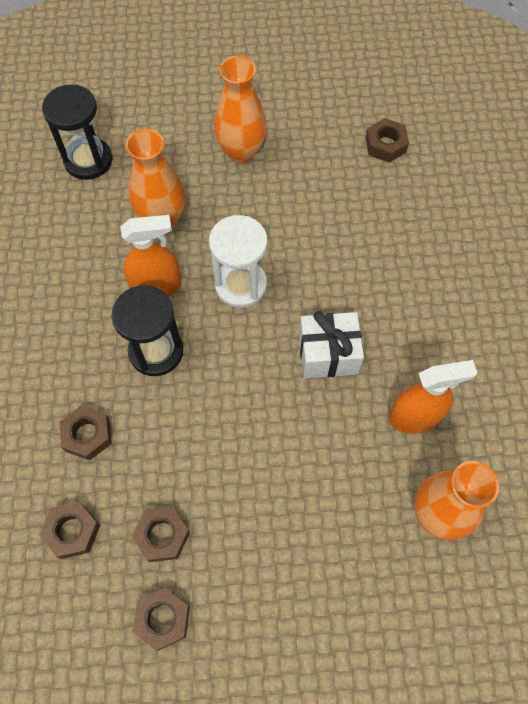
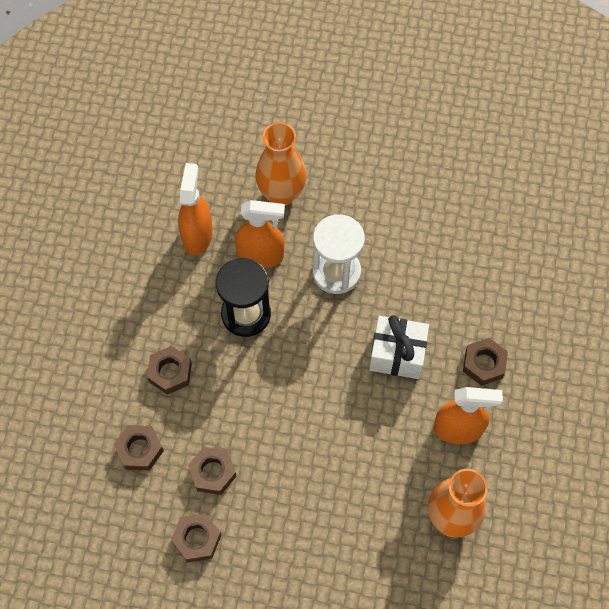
camera: 15 degrees right, 0 degrees up
(83, 281) = (197, 235): none -> orange spray bottle
(88, 160) = (228, 120): black hourglass -> none
(241, 152) = (371, 145): orange vase -> none
(385, 145) = (510, 168): brown nut -> brown nut (484, 364)

